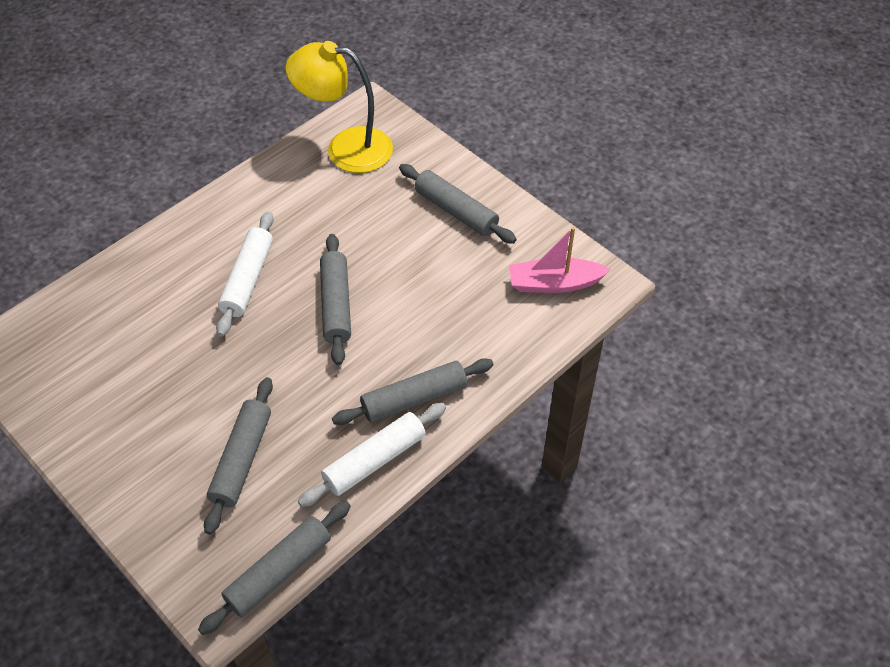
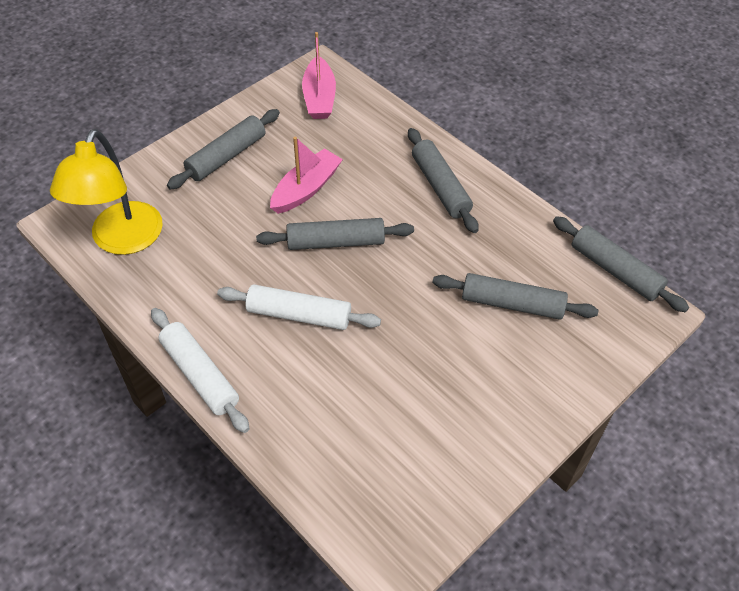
camera: 90 degrees left, 0 degrees up
(374, 460) = (503, 211): white rolling pin -> white rolling pin (200, 375)
(410, 278) = (306, 189): none -> pink boat

